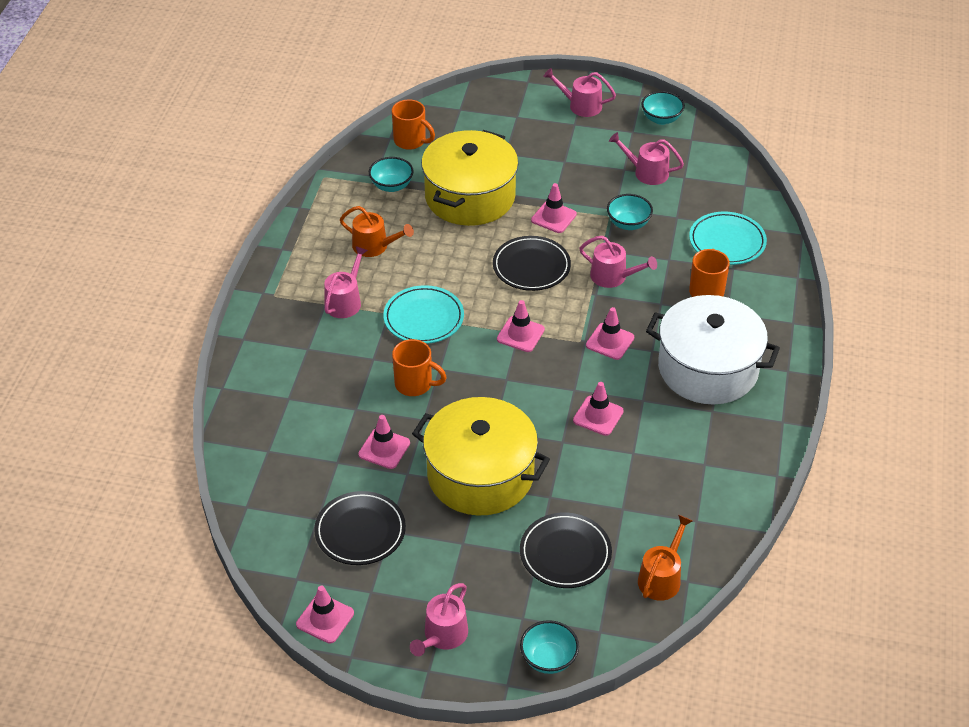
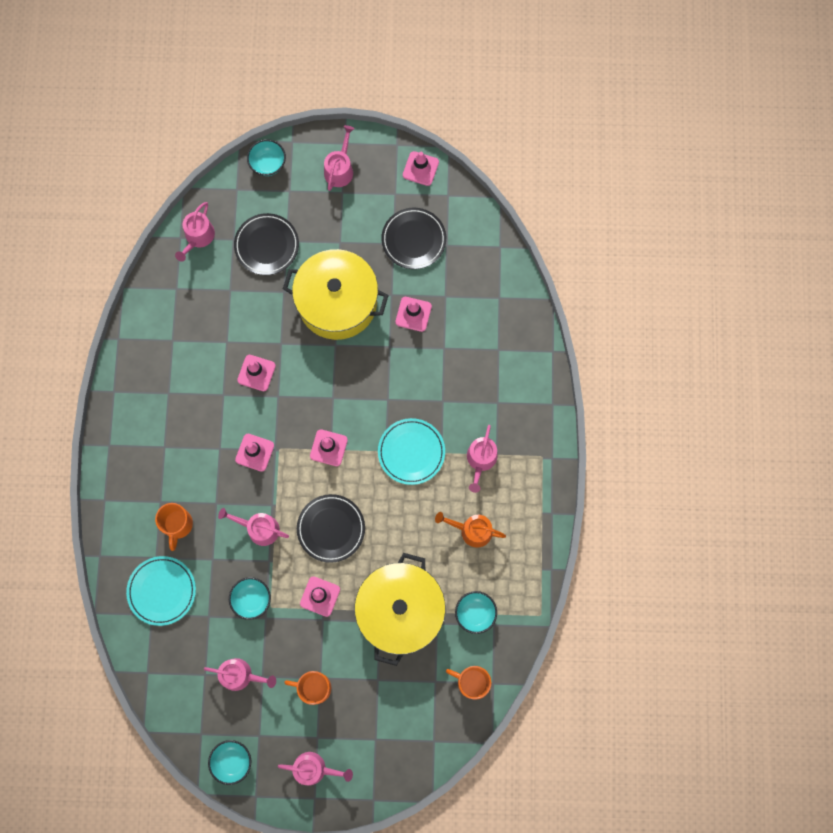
camera: 170 degrees right, 30 degrees up
(415, 384) = (403, 380): orange mug -> orange mug (314, 687)
(661, 578) = (198, 237): orange watering can -> pink watering can
(708, 368) = (173, 436): white pot -> none

